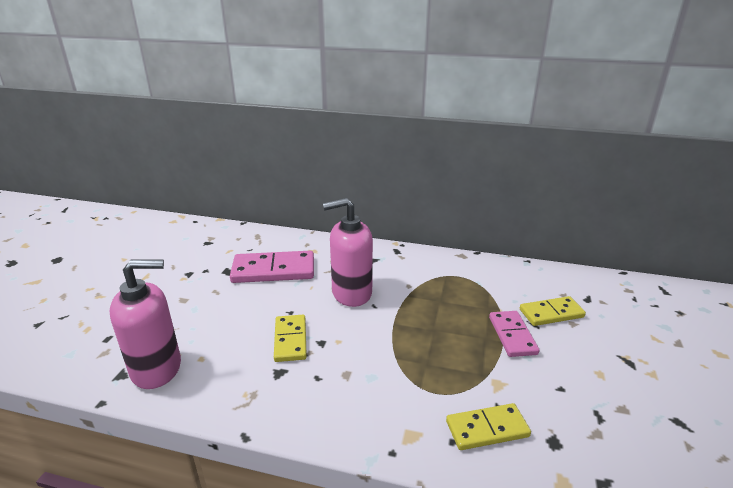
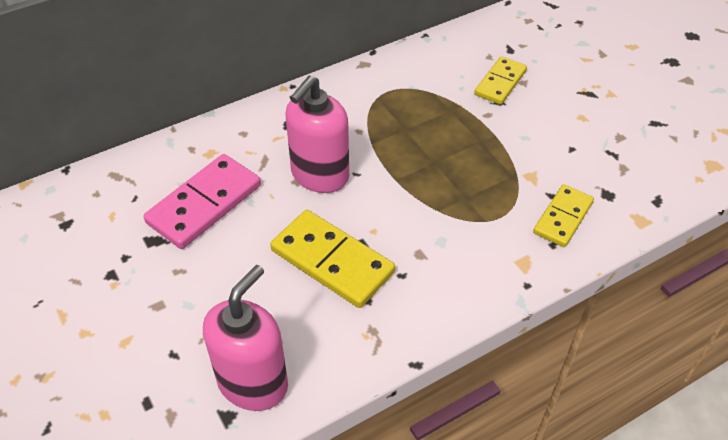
camera: 45 degrees left, 20 degrees up
(290, 340) = (332, 261): yellow domino -> yellow domino, size x1.58
(512, 335) = (496, 125): pink domino -> none

